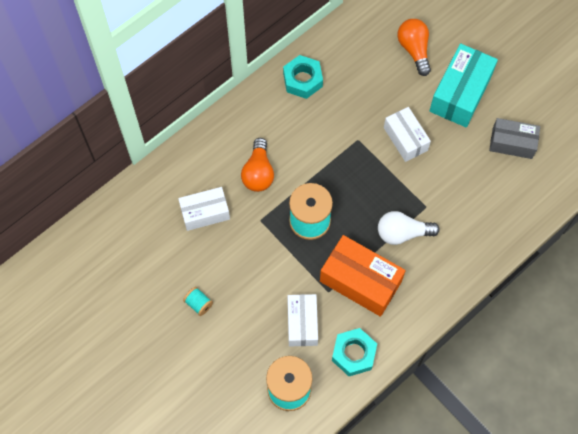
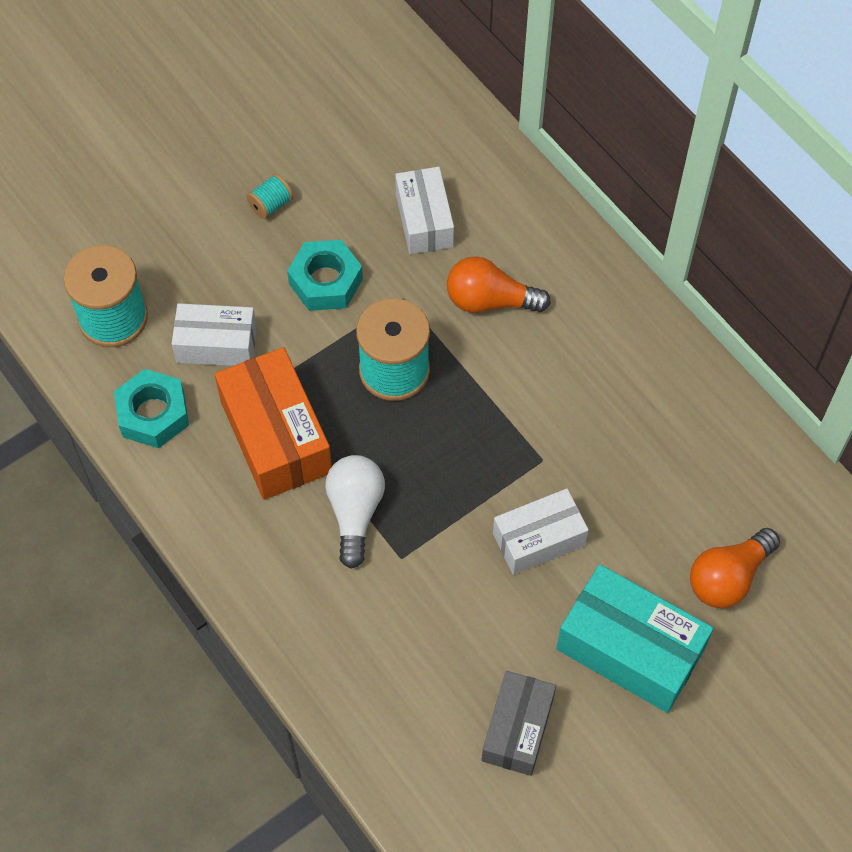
camera: 95 degrees right, 5 degrees down
(302, 80) = (667, 382): turquoise nut -> turquoise nut (325, 281)
(360, 281) = (276, 437): orange box -> orange box turned 60 degrees counterclockwise
(414, 50) = (728, 577): orange light bulb -> orange light bulb turned 150 degrees clockwise

